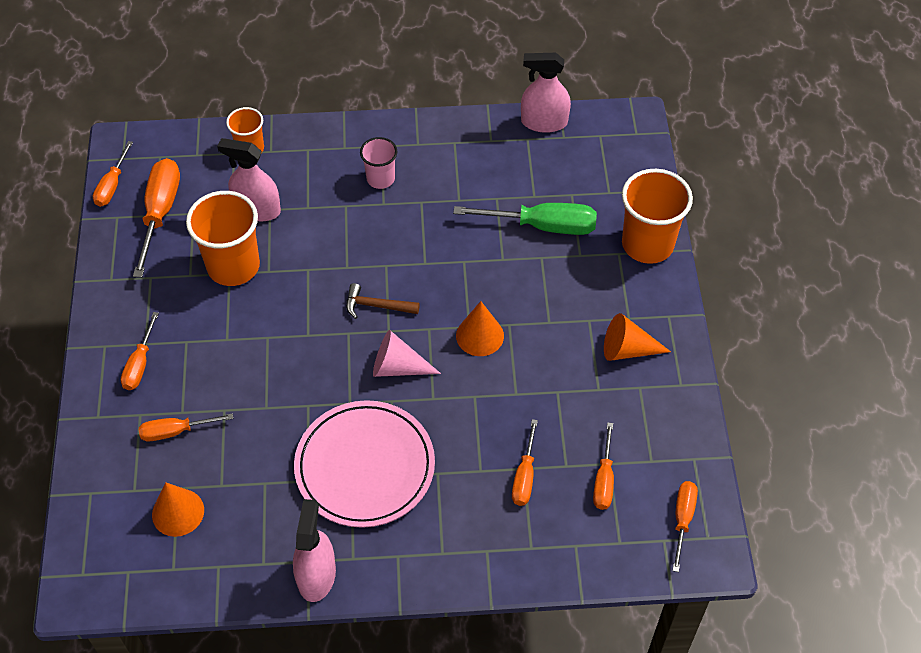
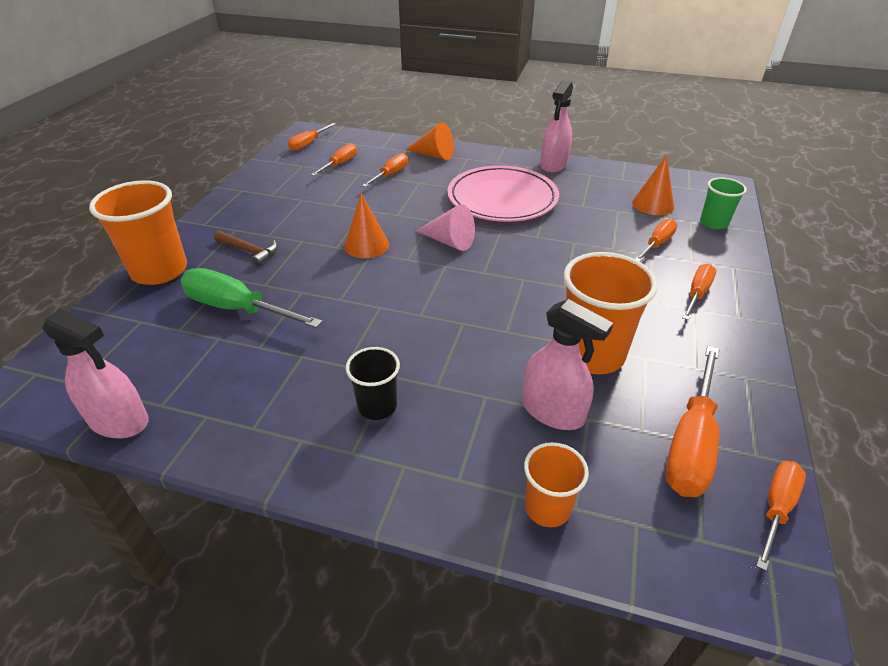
camera: 160 degrees left, 15 degrees down
(107, 494) = (714, 223): none -> green cup
(175, 431) = (657, 244): orange screwdriver -> orange screwdriver turned 60 degrees counterclockwise
(376, 306) = (447, 284): brown hammer -> brown hammer (249, 251)
(380, 178) = (377, 406): pink cup -> black cup
(628, 349) = (257, 213): orange cone -> orange cone (434, 155)

